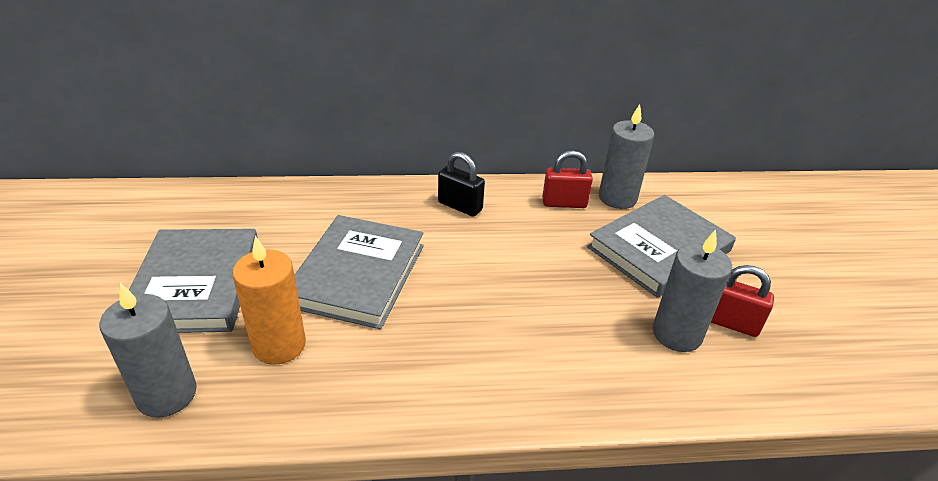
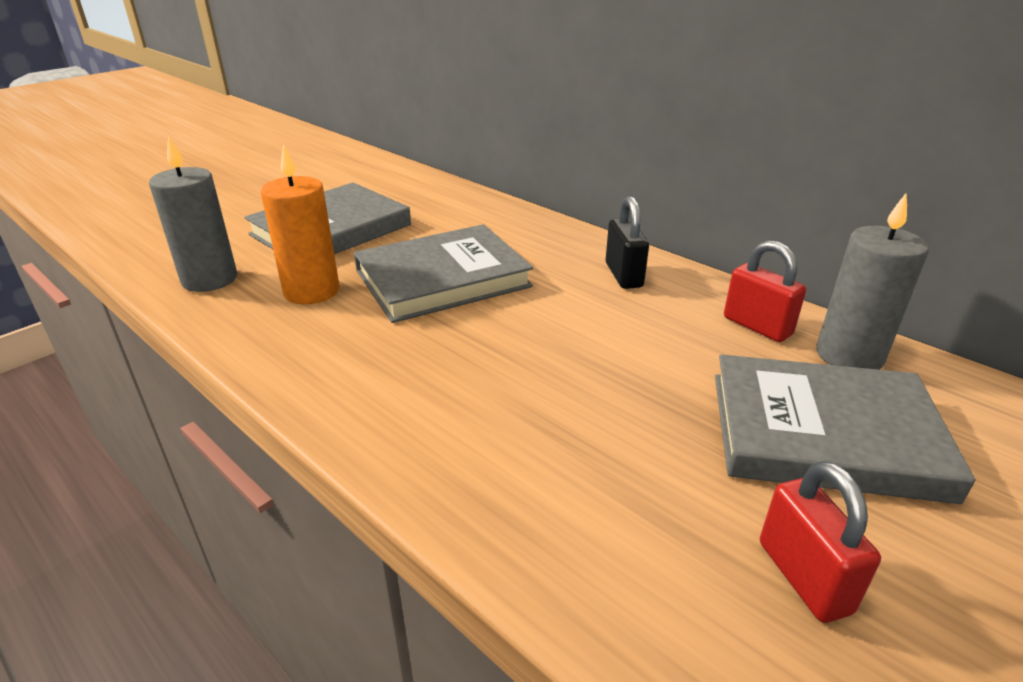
camera: 50 degrees right, 5 degrees down
(677, 334) = (689, 528): grey candle -> none

